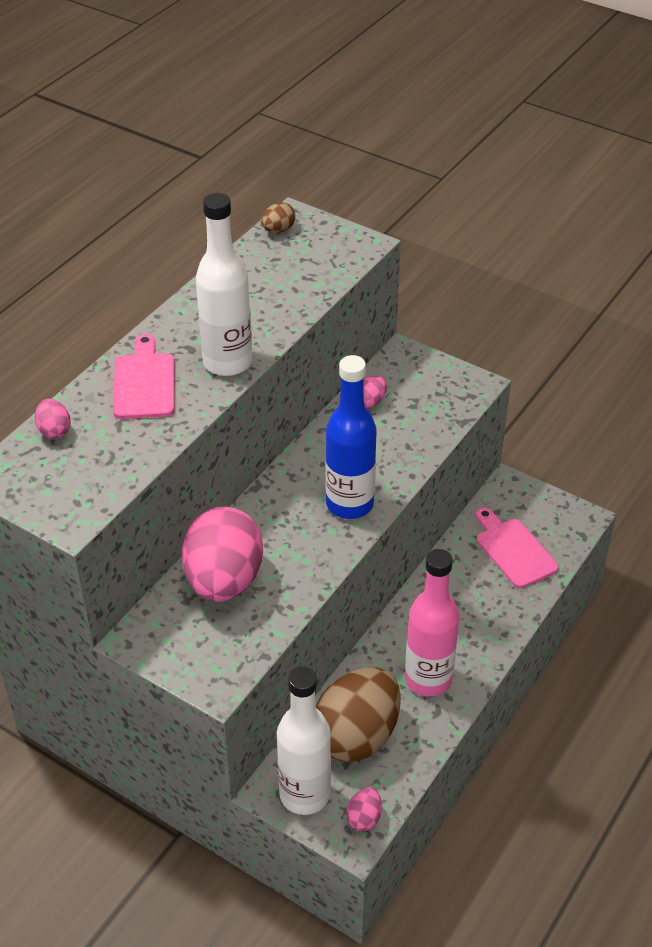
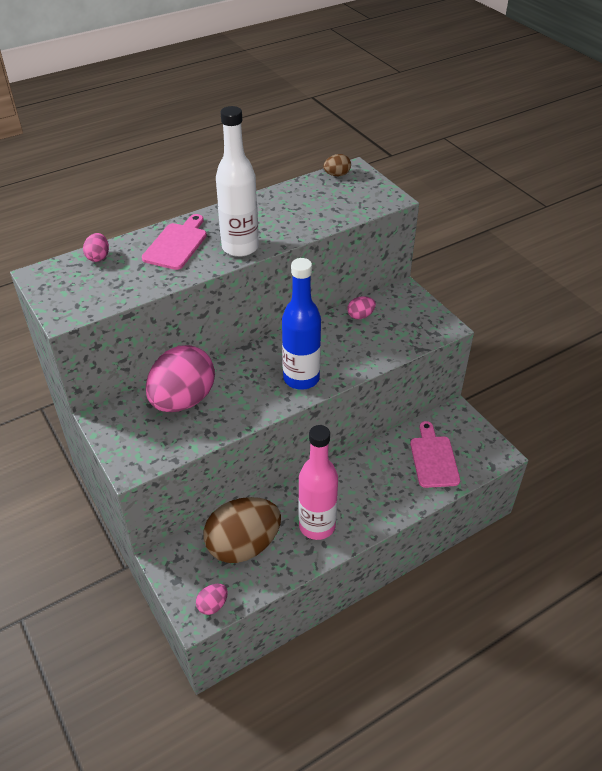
camera: 25 degrees right, 0 degrees up
(304, 794) = (183, 571): white bottle -> none

